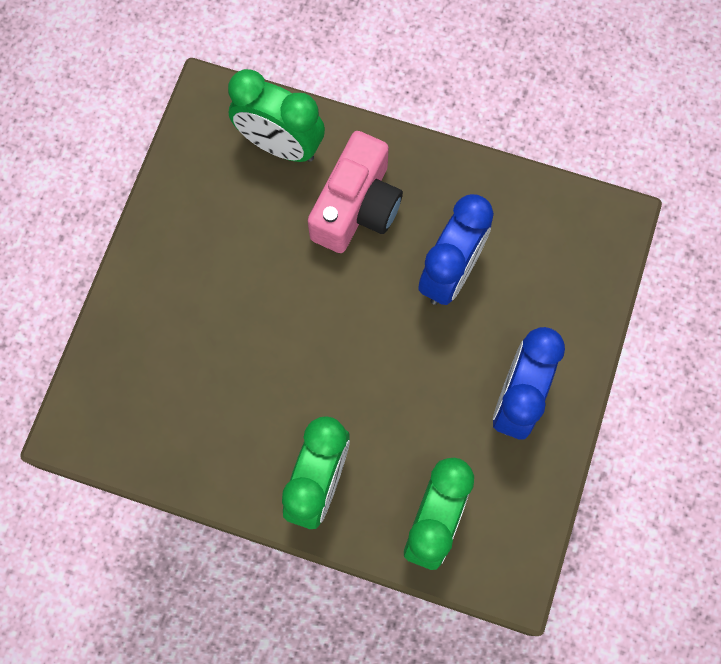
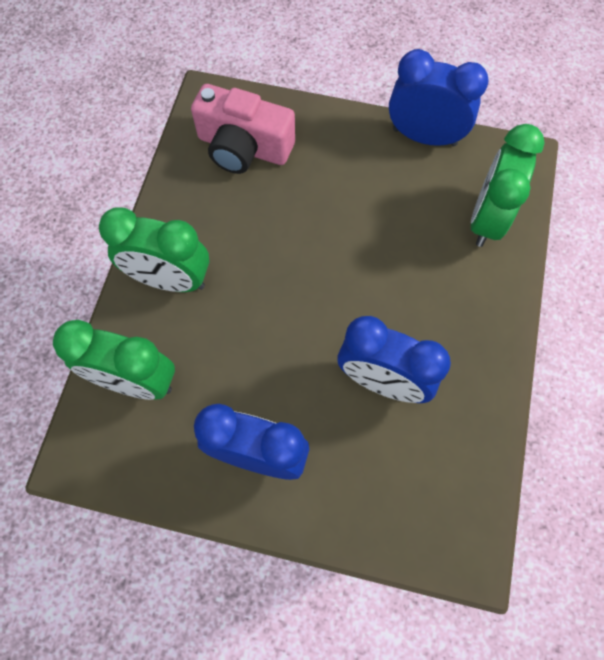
camera: 85 degrees right, 5 degrees down
(167, 191) = (424, 137): none -> blue clock
(356, 207) = (437, 289): pink camera -> pink camera (243, 147)

